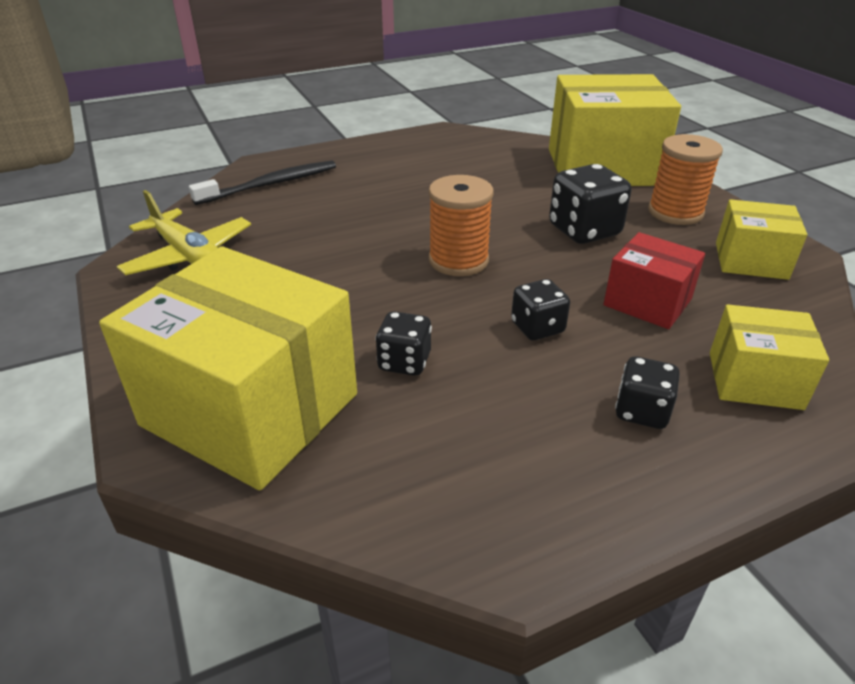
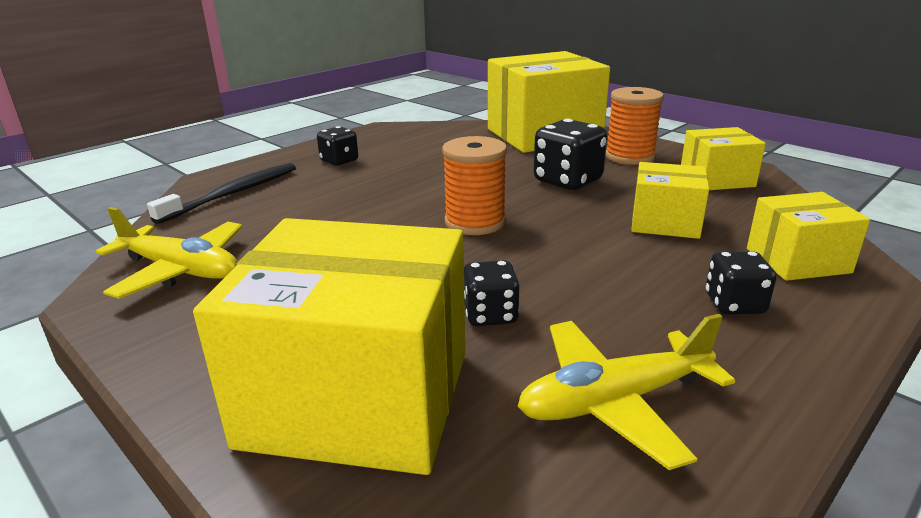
camera: 20 degrees left, 10 degrees down
(450, 475) = (614, 401): none -> yellow plane
(537, 327) = (590, 260): black dice -> black dice (339, 161)
(647, 302) = (665, 222): red box -> yellow box

